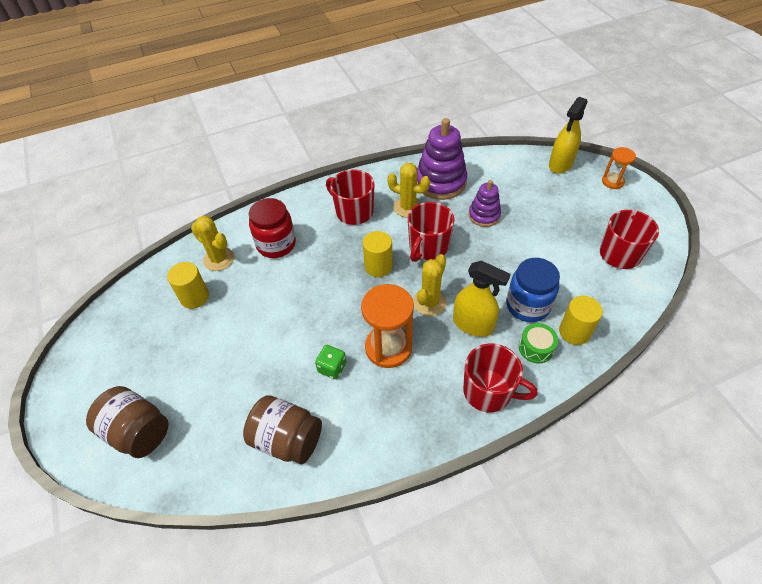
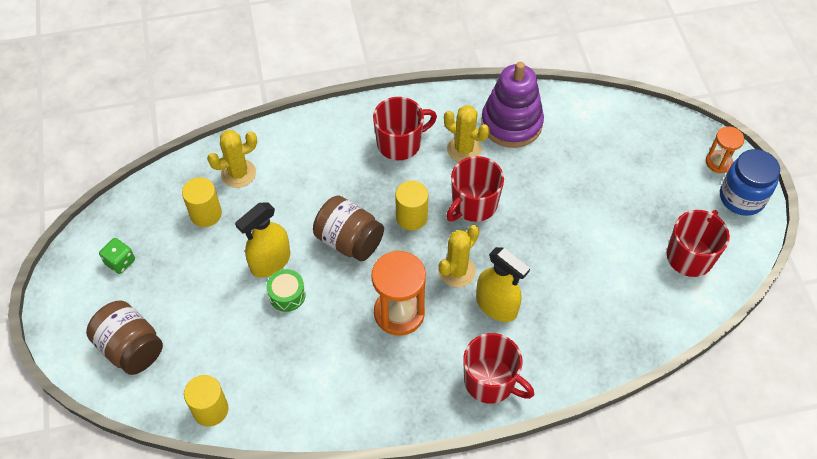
camera: 10 degrees right, 5 degrees up
(219, 259) = (238, 173): yellow cactus -> yellow cactus turned 75 degrees counterclockwise
(276, 244) = (304, 168): red jar -> none
(287, 439) = (275, 387): brown jar -> brown jar (349, 241)
(332, 368) = (335, 322): green dice -> green dice (120, 262)
(353, 212) = (400, 143): red mug -> red mug turned 105 degrees clockwise
(484, 215) = (549, 177): purple stacking toy -> none
(527, 305) = (563, 296): blue jar -> blue jar (741, 198)
(536, 348) = (556, 346): green drum -> green drum (287, 295)
(560, 164) = (664, 126): yellow spray bottle -> yellow spray bottle (270, 262)
(574, 332) = (604, 337): yellow cylinder -> yellow cylinder (210, 410)

